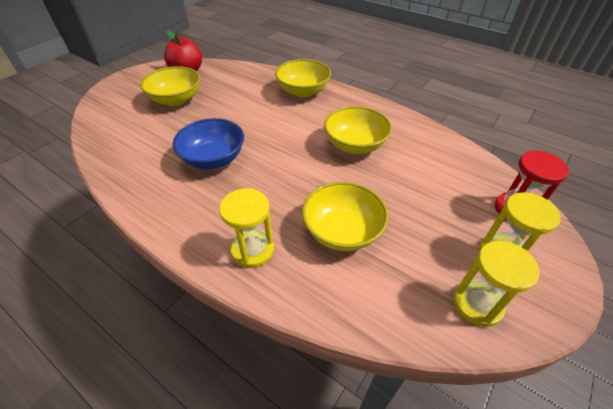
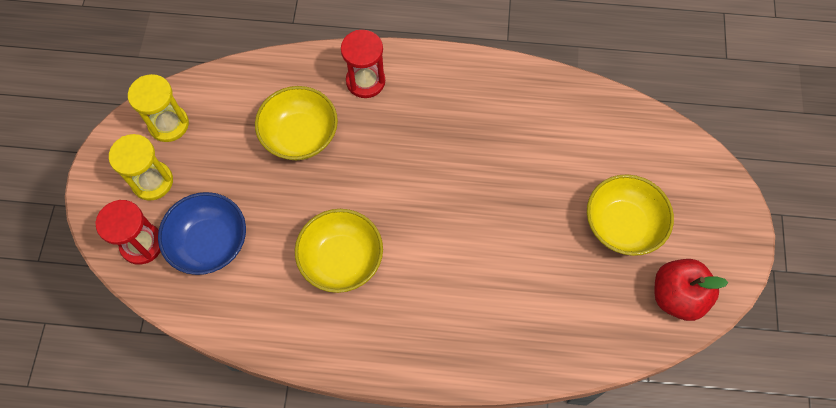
camera: 150 degrees right, 20 degrees up
(213, 159) = (482, 155): blue bowl -> blue bowl (209, 243)
(252, 250) = (365, 81): yellow hourglass -> red hourglass
(303, 91) = (471, 340): yellow bowl -> none

